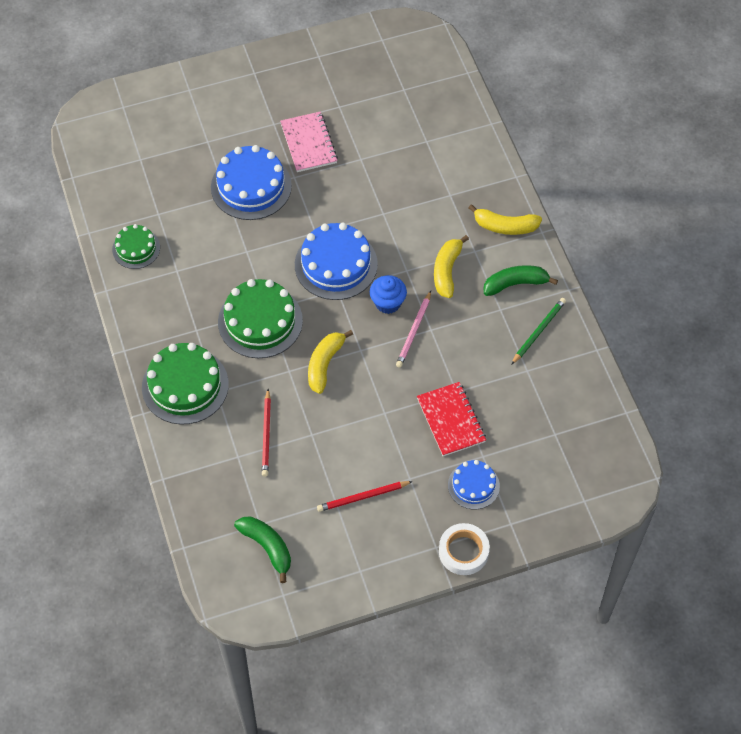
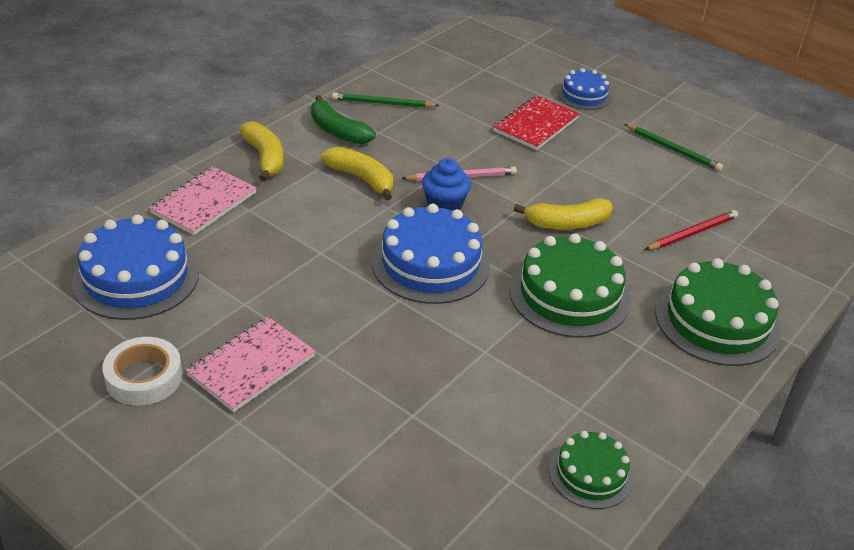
camera: 125 degrees left, 20 degrees down
(251, 186) = (376, 394): blue cake -> blue cake (136, 277)
(267, 547) = (793, 187): green banana -> none
(363, 497) = (673, 150): red pencil -> green pencil
(447, 271) = (362, 179): yellow banana -> yellow banana turned 120 degrees counterclockwise
(463, 551) = (648, 84): white tape -> white tape (144, 377)
(471, 174) = (204, 203): none -> pink notebook

